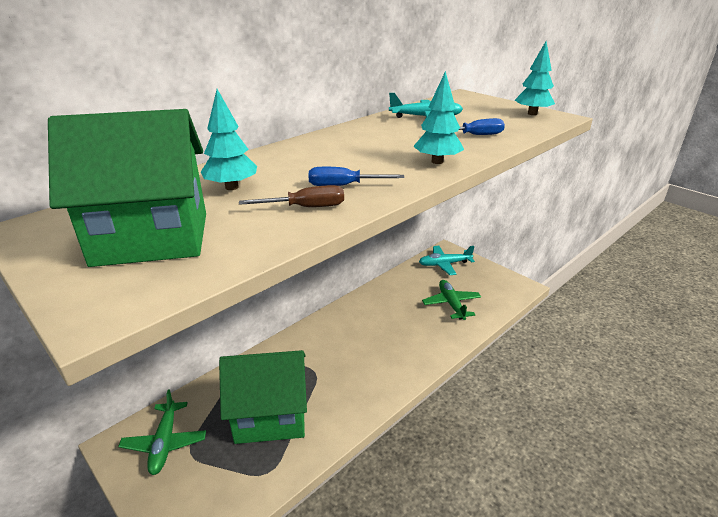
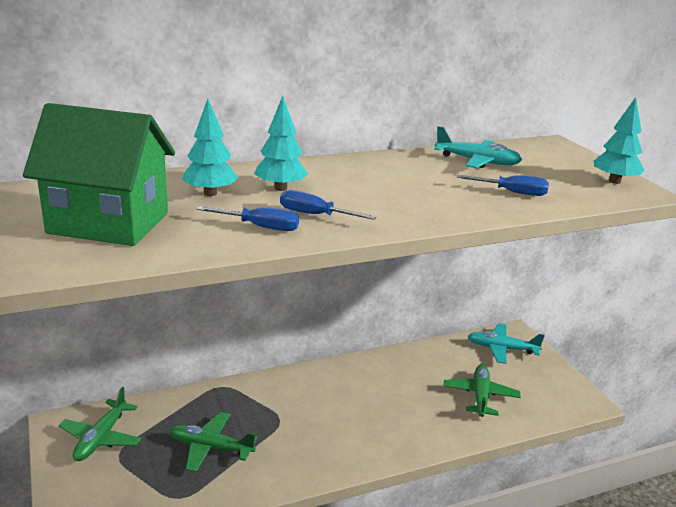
camera: 20 degrees right, 5 degrees down
(270, 416) = (210, 447): green house -> green plane
(307, 207) = (261, 227): brown screwdriver -> blue screwdriver
(437, 161) = (436, 211): turquoise tree -> turquoise tree (280, 188)

